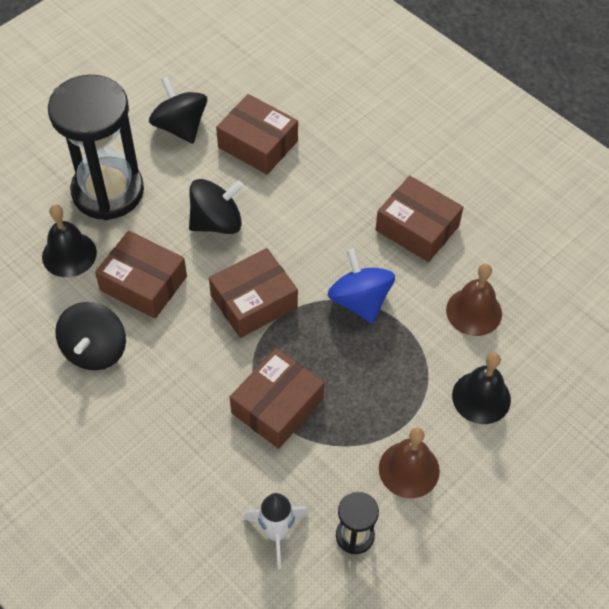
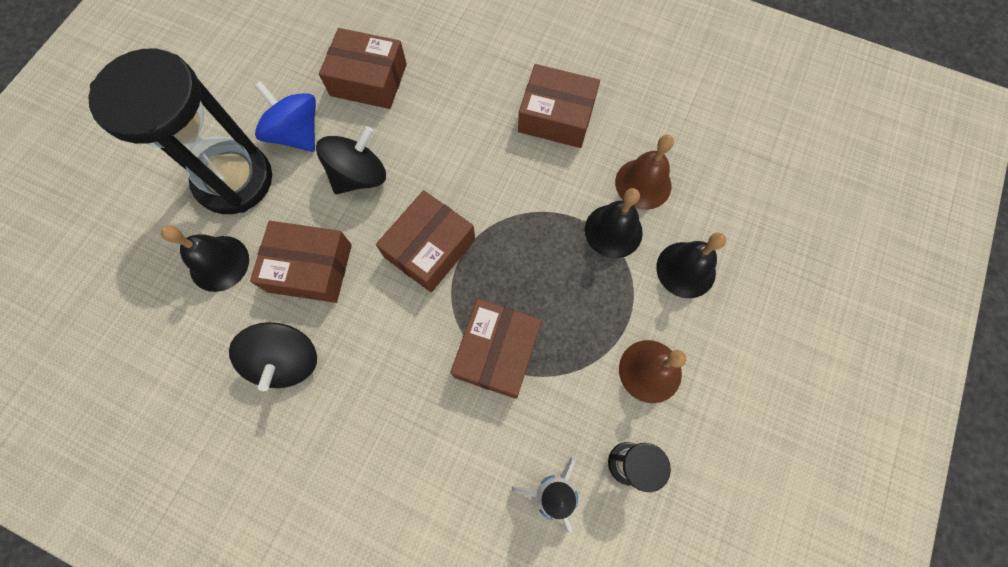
camera: 20 degrees left, 15 degrees up
(180, 127) = (283, 86): black spinning top -> none
(360, 301) = (532, 210): blue spinning top -> blue spinning top (297, 134)
(427, 342) = (613, 231): none -> black bell

